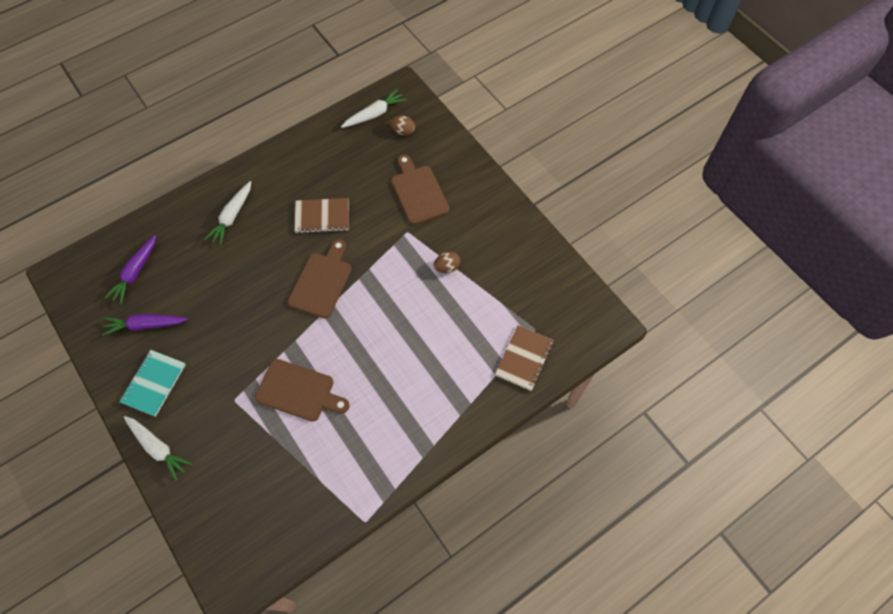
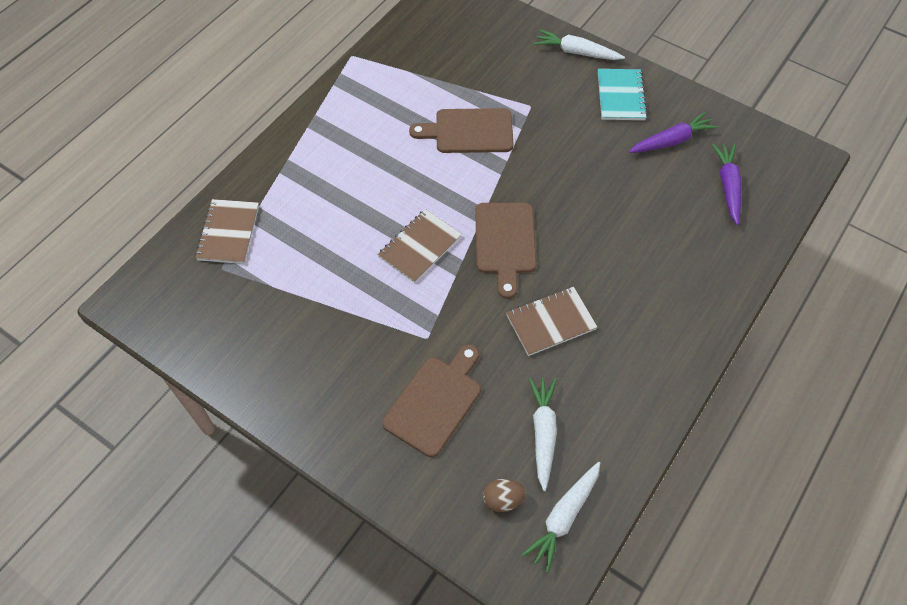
camera: 160 degrees right, 5 degrees down
(232, 216) = (666, 284): white carrot -> white carrot (543, 433)
(384, 298) = (420, 247): none -> brown notebook
(418, 192) = (435, 402): brown cutting board -> brown cutting board turned 105 degrees counterclockwise
(447, 267) = (356, 308): brown egg -> none

